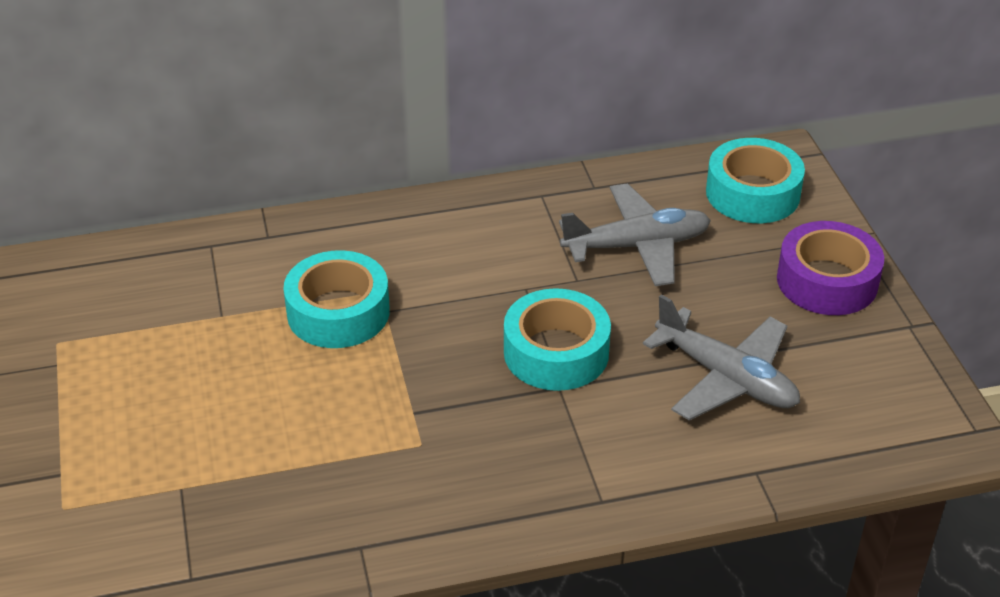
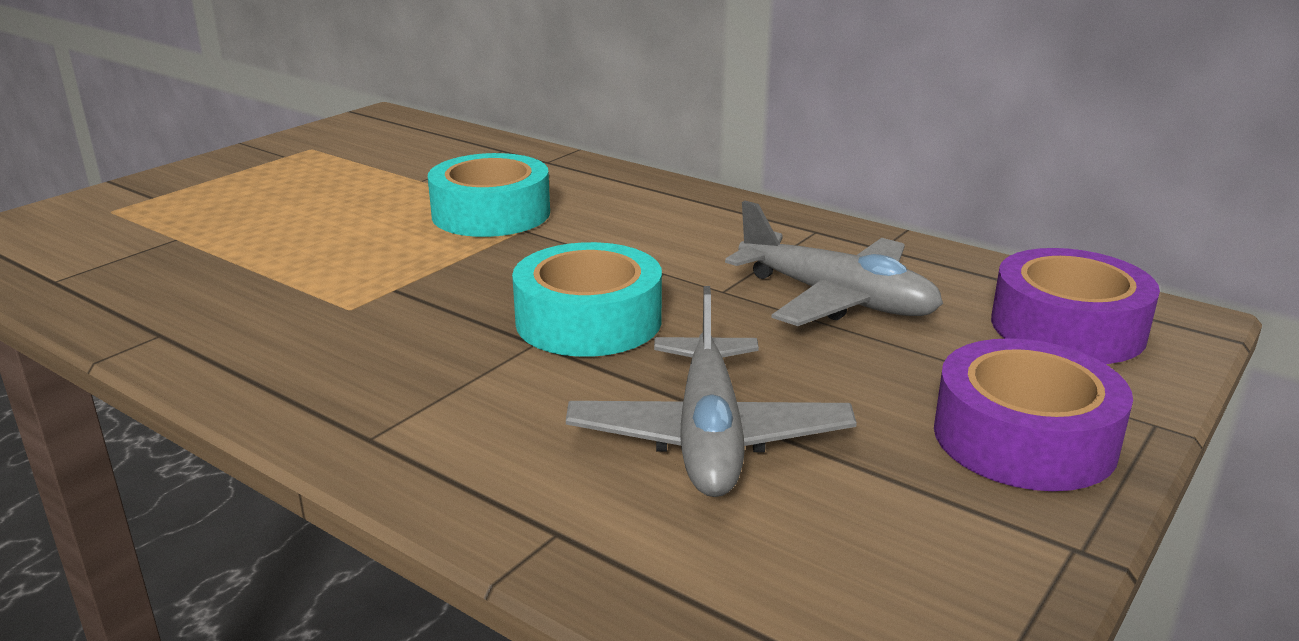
camera: 50 degrees right, 15 degrees down
(752, 193) = (1067, 327): turquoise tape -> purple tape

